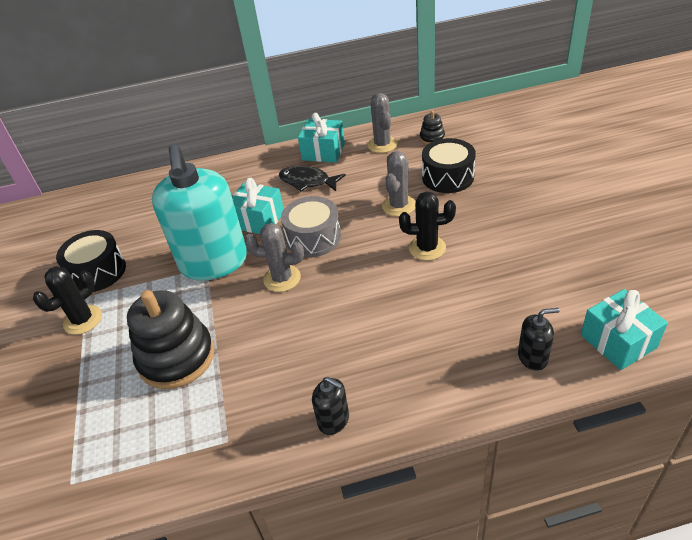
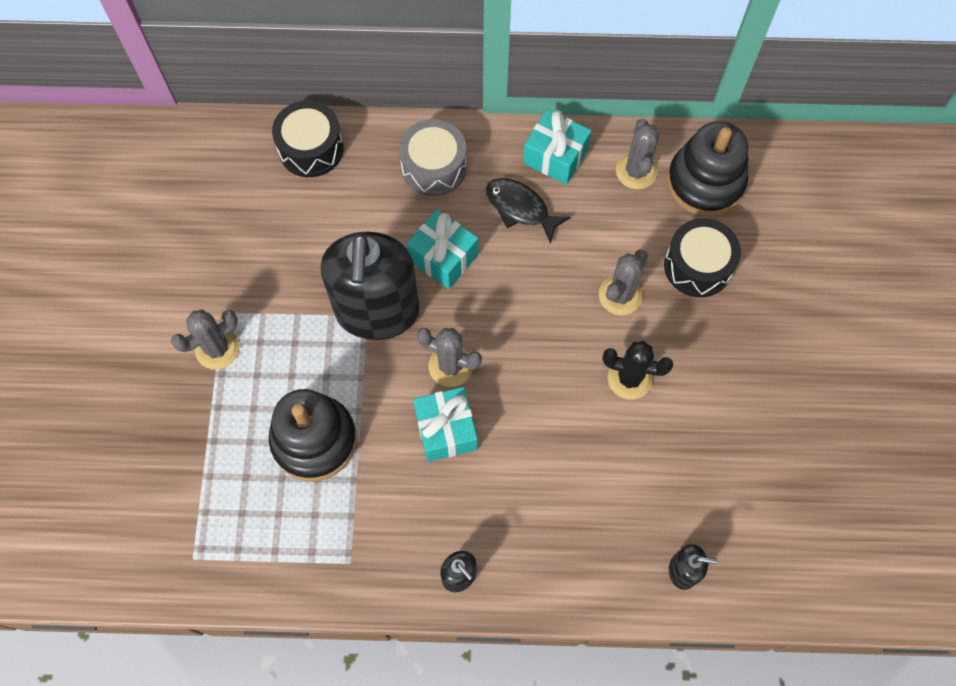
camera: 10 degrees right, 25 degrees up
(83, 320) = (217, 349): black cactus -> grey cactus
(97, 272) = (239, 277): black drum -> black drum (311, 148)
(214, 262) = (377, 311): turquoise soap dispenser -> black soap dispenser
(313, 238) = (502, 313): grey drum -> grey drum (434, 167)
(432, 138) = (705, 182): black stacking toy -> black stacking toy, size x2.24
(618, 341) = (779, 582): turquoise gift -> turquoise gift (446, 430)

